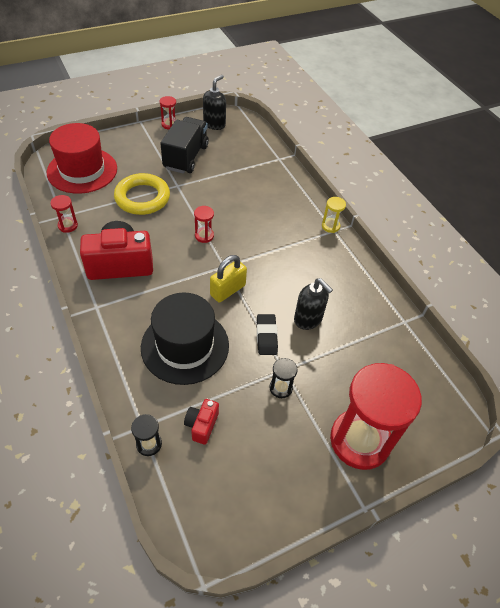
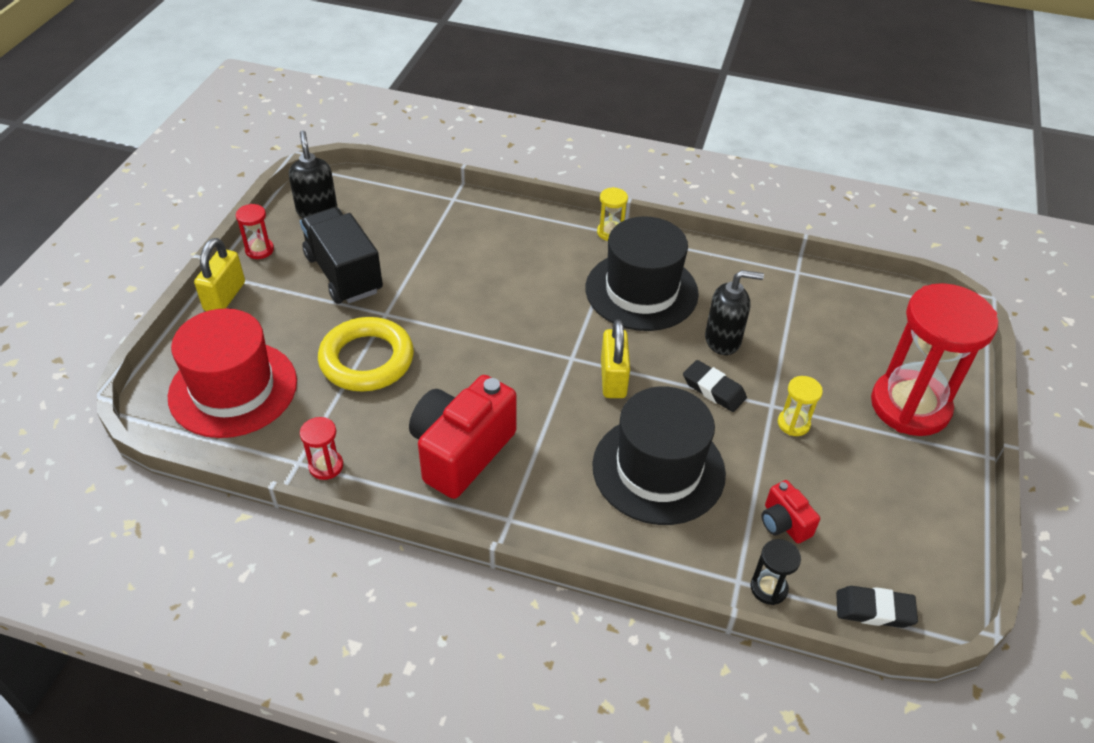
camera: 45 degrees left, 5 degrees down
(131, 133) = (224, 296): none -> yellow padlock
(179, 508) = (874, 610): none -> black eraser
(204, 236) = (503, 344): red hourglass -> none
(281, 388) = (793, 424): black hourglass -> yellow hourglass
(303, 264) = (641, 291): none -> black hat

